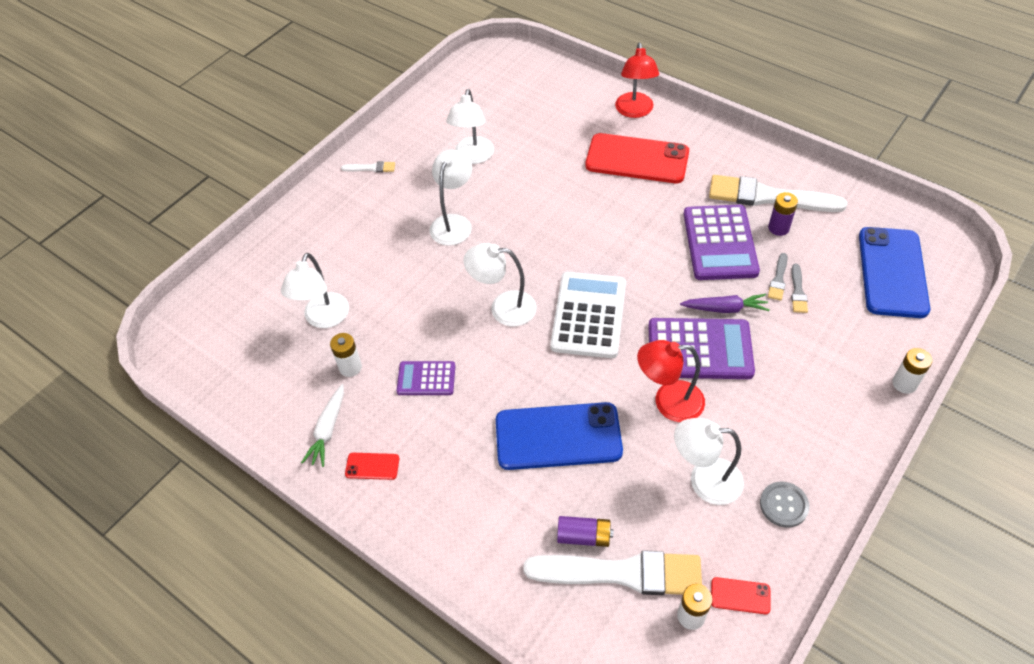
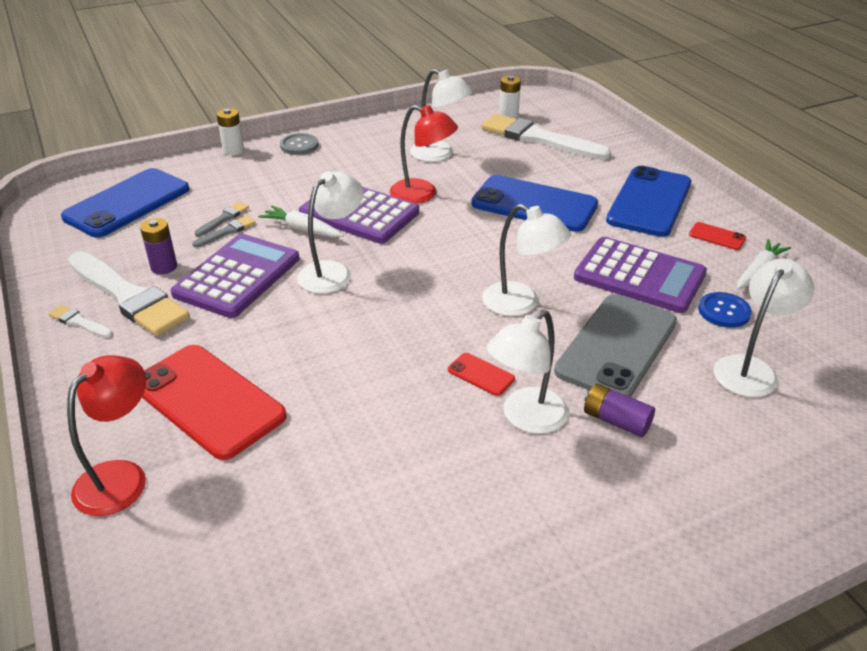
camera: 155 degrees left, 15 degrees down
(350, 367) = (724, 311): white battery -> blue button
(371, 168) = (621, 572): white brush -> white brush (79, 322)
(419, 299) = (617, 346): none -> grey phone
(426, 379) = (639, 276): purple calculator -> purple calculator, size x1.80
(451, 495) = (649, 202): none -> blue phone
(473, 157) = (433, 513): white lamp -> white lamp (332, 272)
(584, 536) = (553, 157): purple battery -> purple battery (616, 421)
(588, 315) = (435, 268): white calculator -> none
(725, 308) = (302, 229): purple carrot -> white carrot
(740, 596) = (469, 113): red phone -> red phone (481, 374)
(783, 505) = (398, 132): grey button -> grey button (299, 145)

